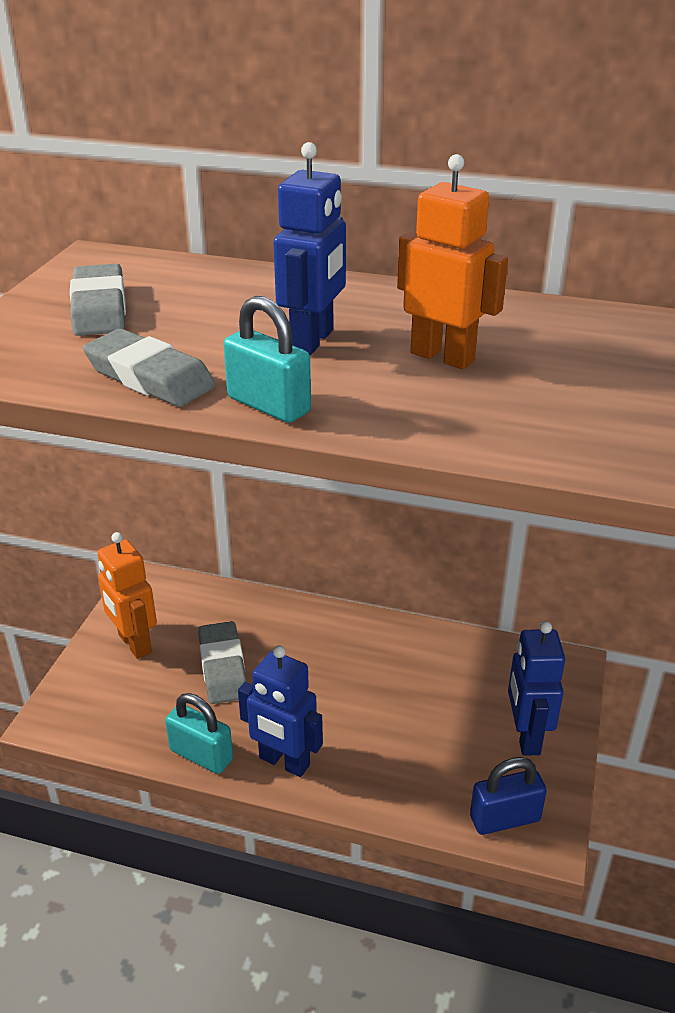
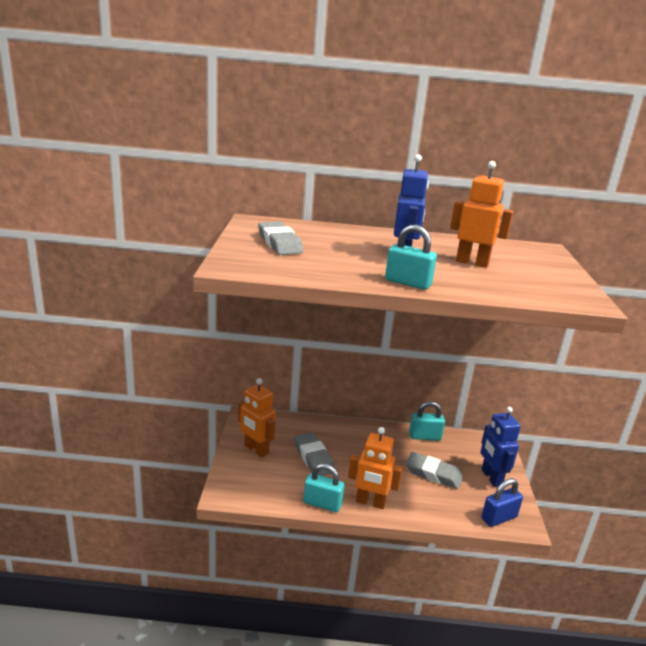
camera: 15 degrees left, 10 degrees down
(150, 377) = (336, 272): grey eraser -> grey eraser (433, 474)
(284, 762) = (370, 502): blue robot -> orange robot
(436, 643) = (424, 436): none -> turquoise padlock

